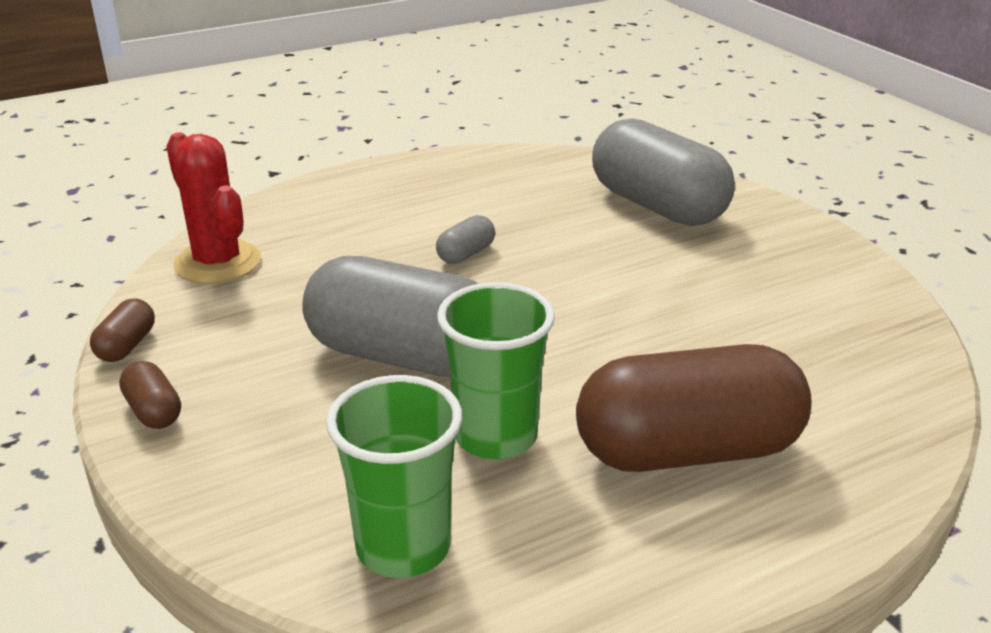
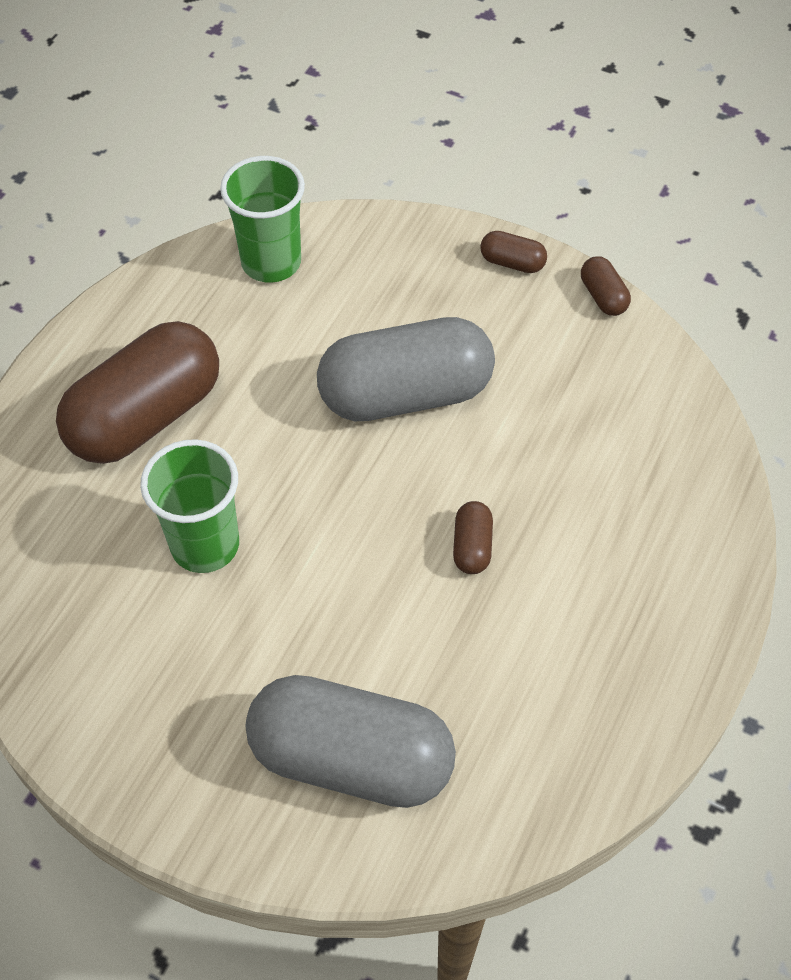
camera: 145 degrees right, 25 degrees up
(217, 263) = (661, 410): red cactus -> none
(466, 254) = (472, 546): grey capsule -> brown capsule
(495, 436) = (280, 360): green cup -> green cup (205, 545)

